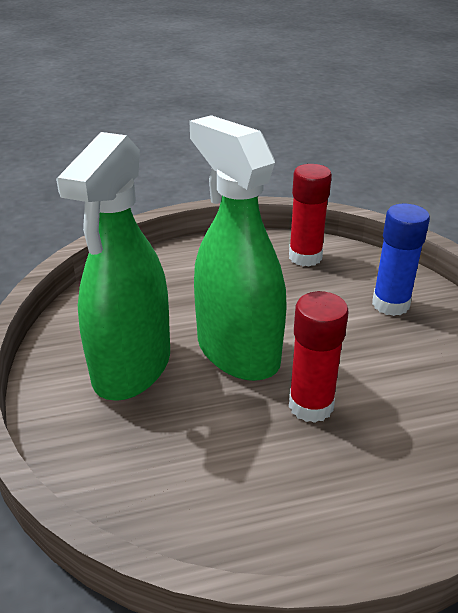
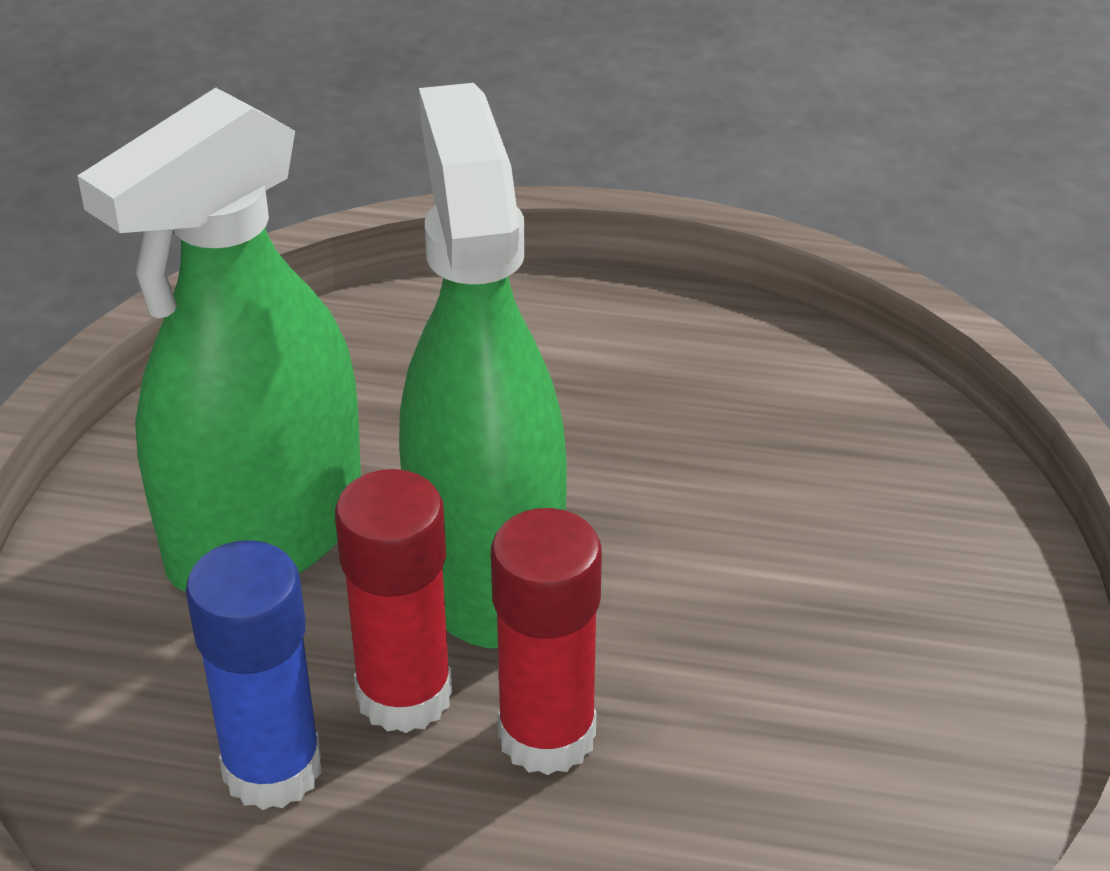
camera: 25 degrees right, 5 degrees up
(305, 257) = (791, 395): red glue stick -> red glue stick (404, 695)
(390, 304) = (896, 572): blue glue stick -> blue glue stick (272, 769)

